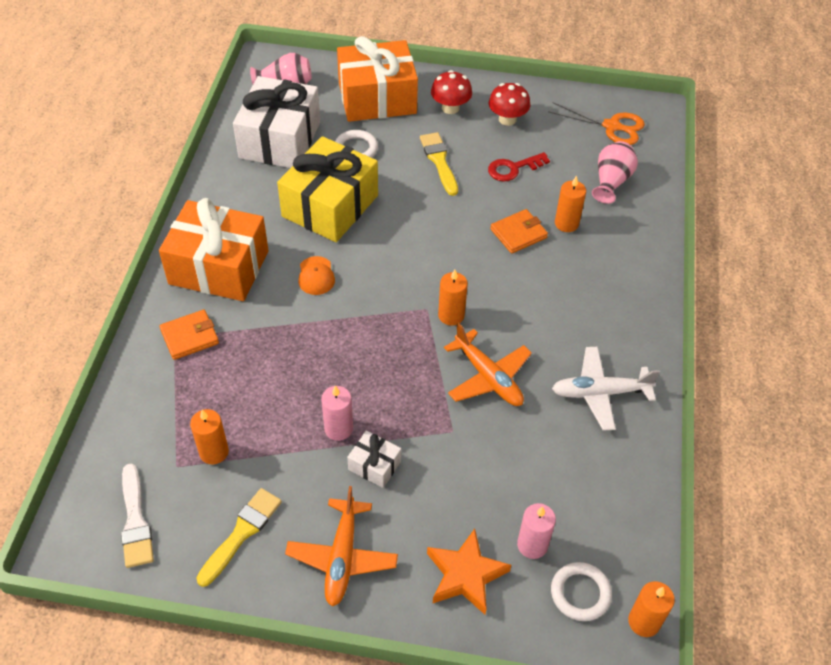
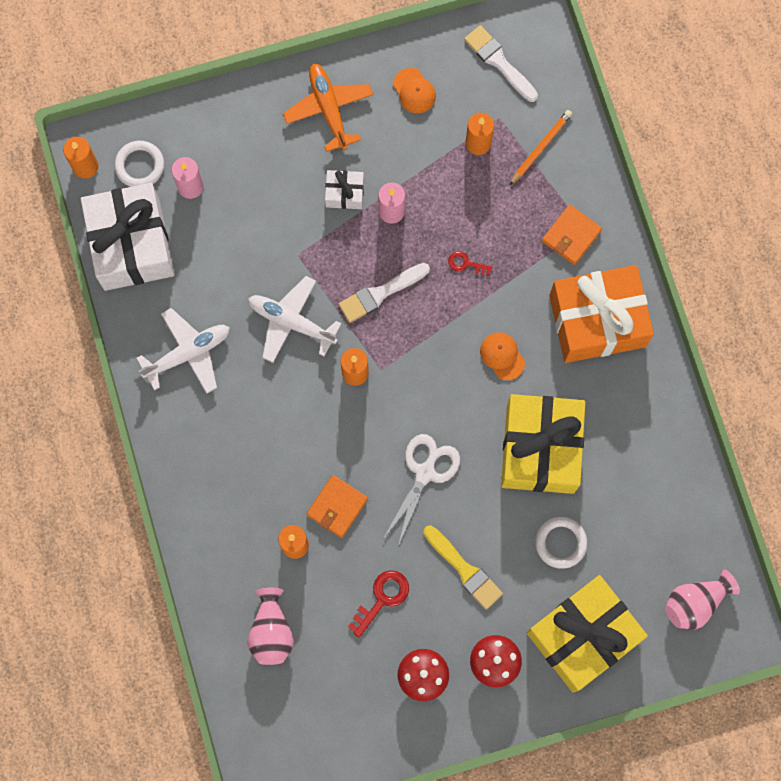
camera: 155 degrees right, 25 degrees up
(158, 420) = (541, 147): none -> orange pencil
(241, 533) = (414, 91): yellow brush -> orange cap
(280, 140) = (647, 515): white gift -> white gift (132, 244)
(299, 355) = (466, 264): none -> red key
(377, 98) = (582, 635): orange gift -> yellow gift
(392, 365) = (380, 293): none -> white brush
(433, 227) = (425, 472): none -> white scissors
(465, 575) = (230, 139): orange star -> none
(488, 377) = (291, 322): orange plane -> white plane
(612, 126) = (302, 725): orange scissors -> none

